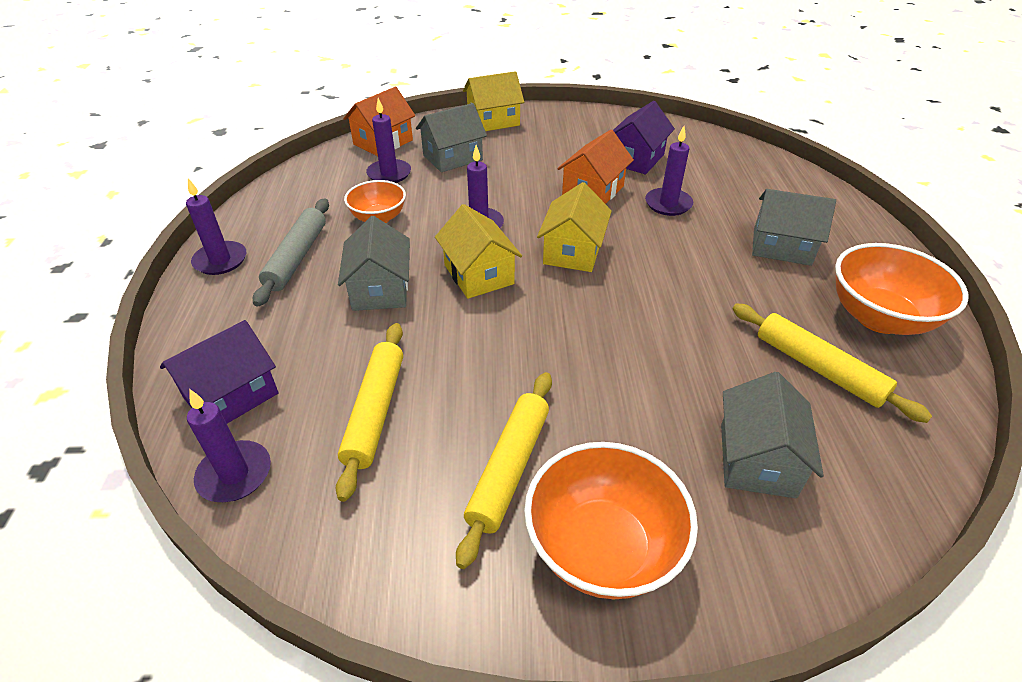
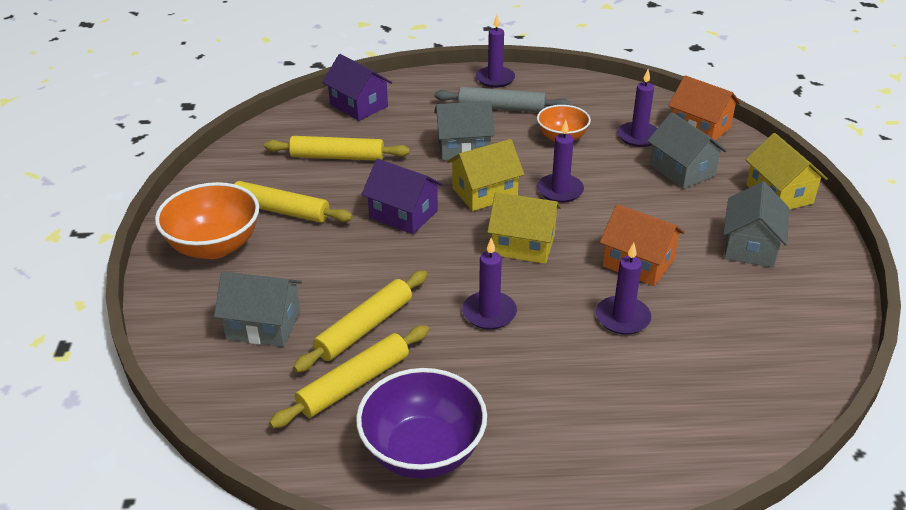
camera: 90 degrees right, 5 degrees down
(234, 474) = (298, 116): purple candle -> purple candle (489, 313)
(636, 159) = (723, 302): purple house -> purple house (403, 214)
(732, 364) = (364, 328): none -> yellow rolling pin
(781, 246) = (548, 399): grey house -> grey house (750, 246)
(879, 318) = (423, 451): orange bowl -> purple bowl

